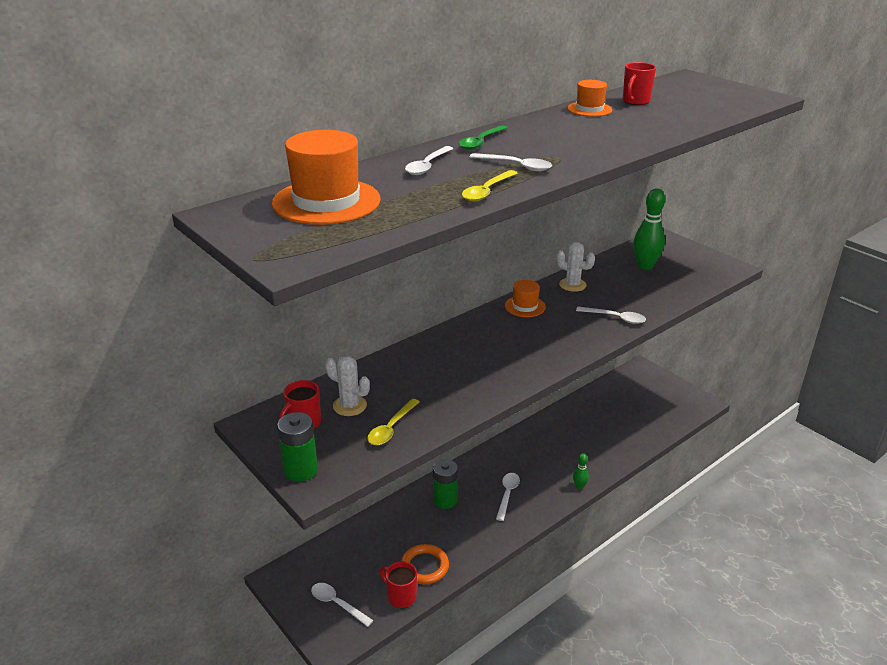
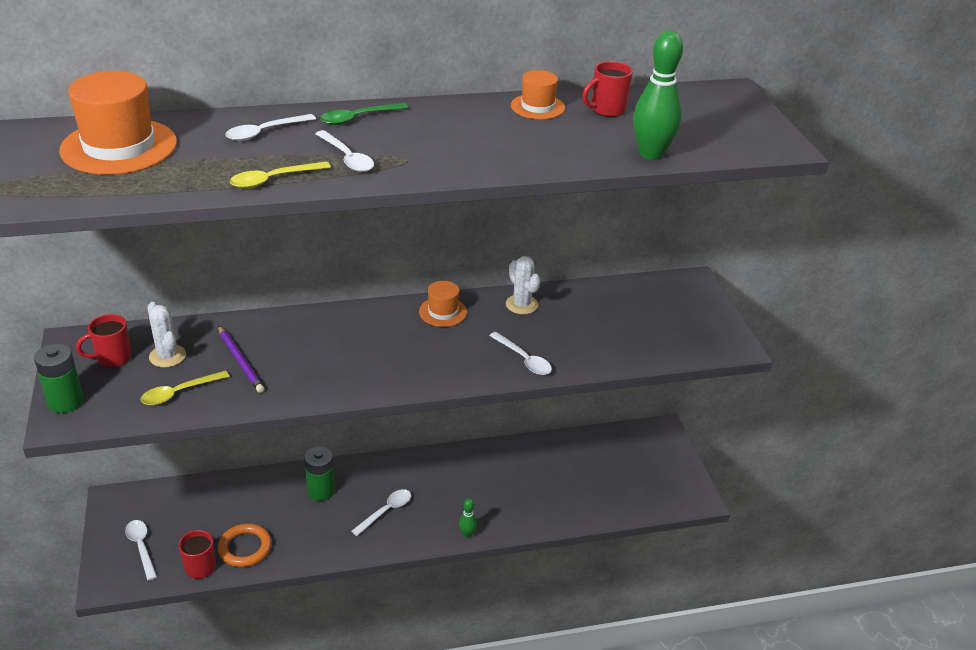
camera: 25 degrees right, 5 degrees up
(414, 389) = (240, 361): none -> purple pencil
(645, 266) = (631, 309): green bowling pin -> green bowling pin (651, 154)

